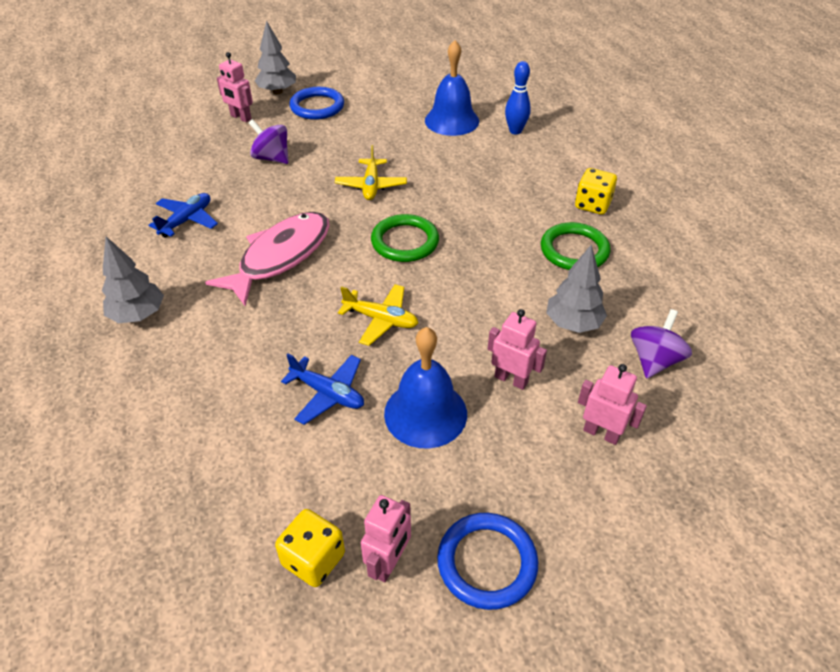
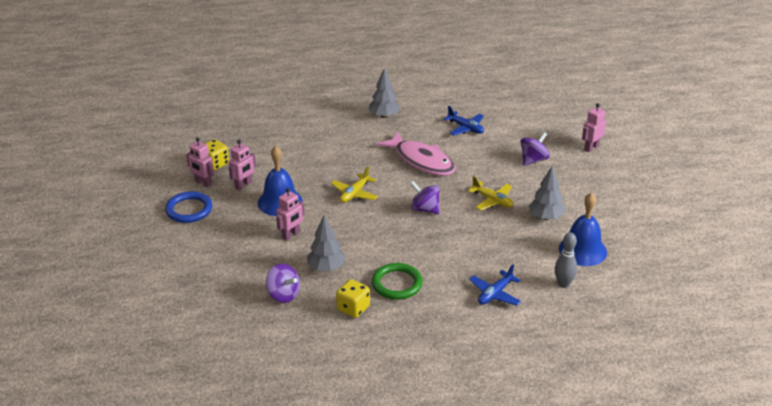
camera: 100 degrees right, 10 degrees down
(277, 92) = (632, 164): grey tree -> grey tree (546, 217)
(317, 106) = (607, 182): blue ring -> none
(328, 393) = (306, 172): blue plane -> blue plane (495, 294)
(371, 185) = (492, 201): yellow plane -> yellow plane turned 150 degrees counterclockwise
(405, 242) = (425, 209): green ring -> purple spinning top
(515, 131) = (563, 284): blue bowling pin -> grey bowling pin
(592, 205) = (449, 306): yellow dice -> yellow dice (353, 308)
(601, 433) = (241, 260): pink robot -> pink robot (243, 185)

